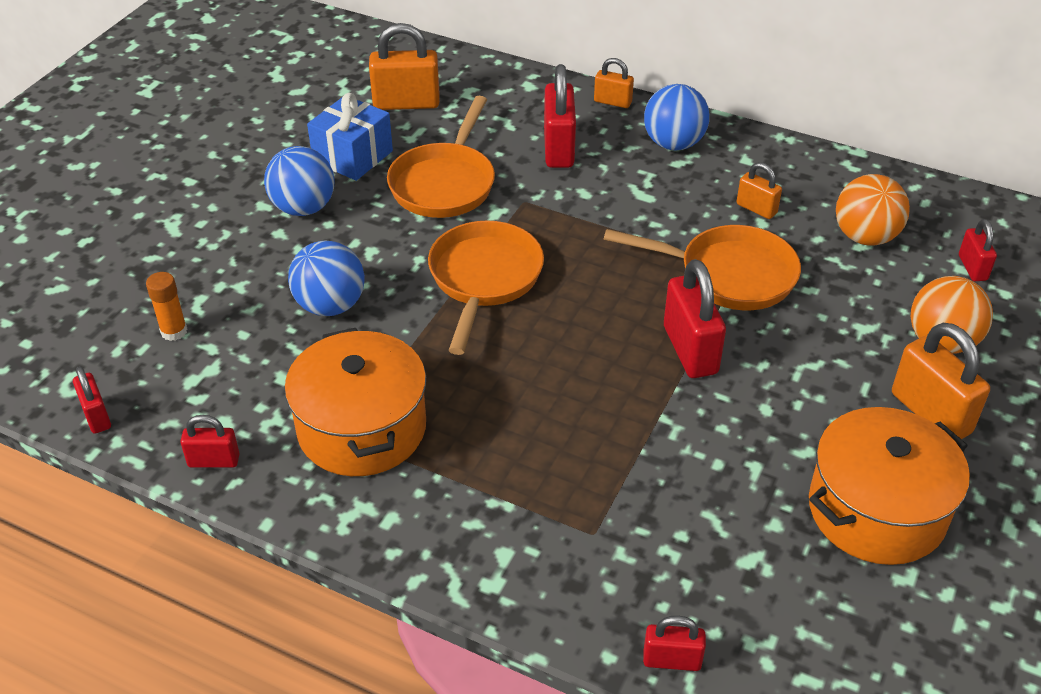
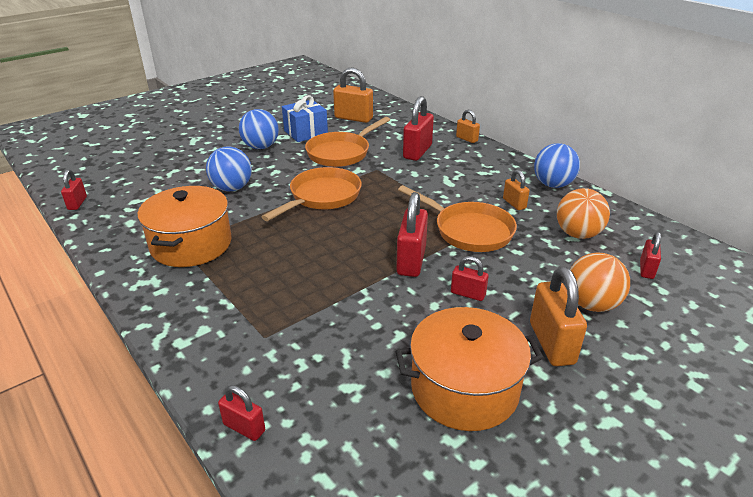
camera: 25 degrees right, 10 degrees down
(174, 331) = (148, 180): orange glue stick -> none
(214, 461) = (106, 237): red padlock -> red padlock (468, 294)
(673, 144) = (487, 163): blue ball -> blue ball (553, 185)

